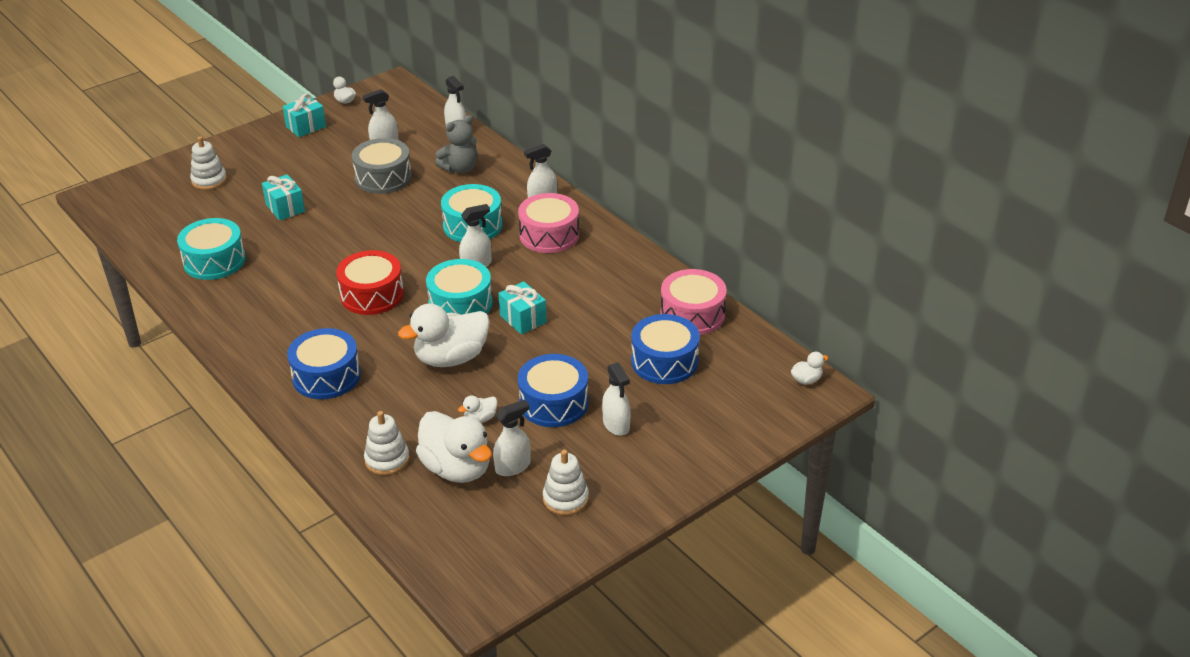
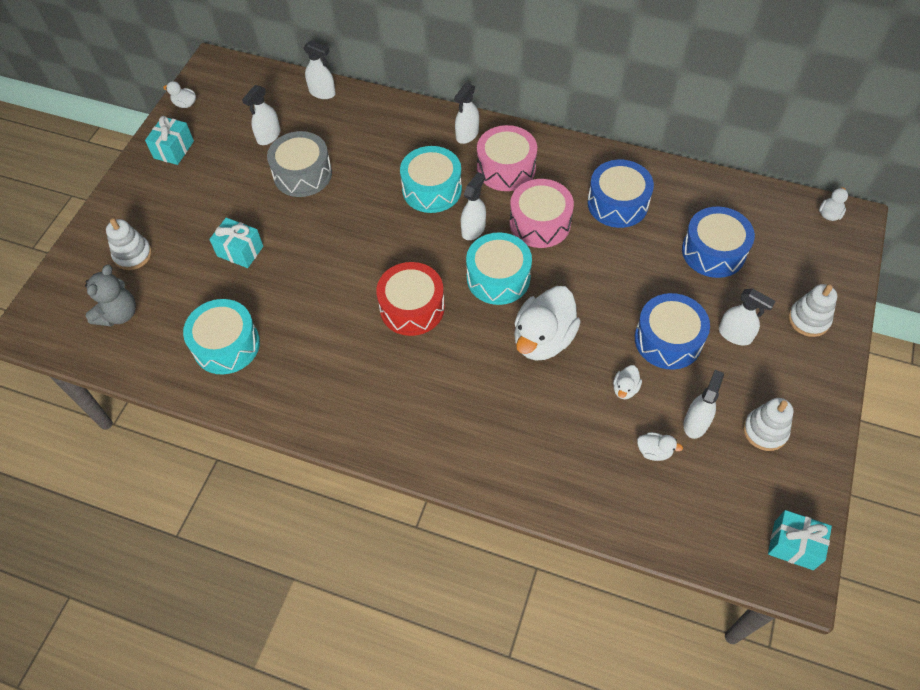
camera: 30 degrees left, 20 degrees up
(326, 376) = (454, 418): blue drum -> blue drum (617, 203)
(387, 460) = (589, 476): white stacking toy -> white stacking toy (808, 319)
(457, 468) = (654, 451): white duck -> white duck, size x0.43
(460, 168) = (364, 133): grey teddy bear -> grey teddy bear (119, 314)
(523, 319) = (564, 267): turquoise gift -> turquoise gift (793, 545)
(692, 314) = (692, 194): pink drum -> pink drum (540, 223)

